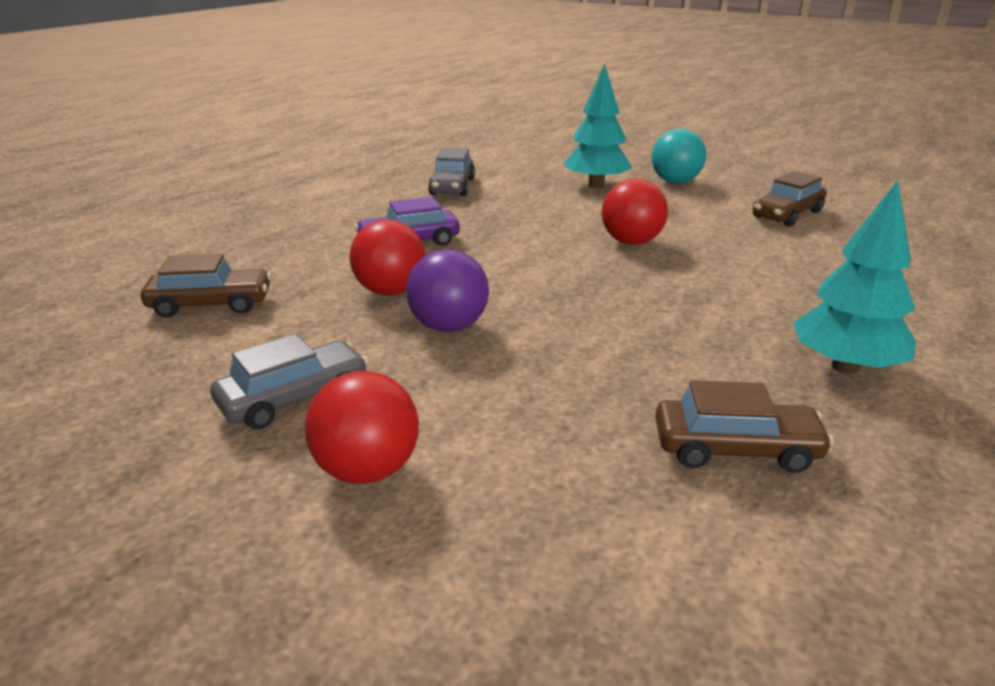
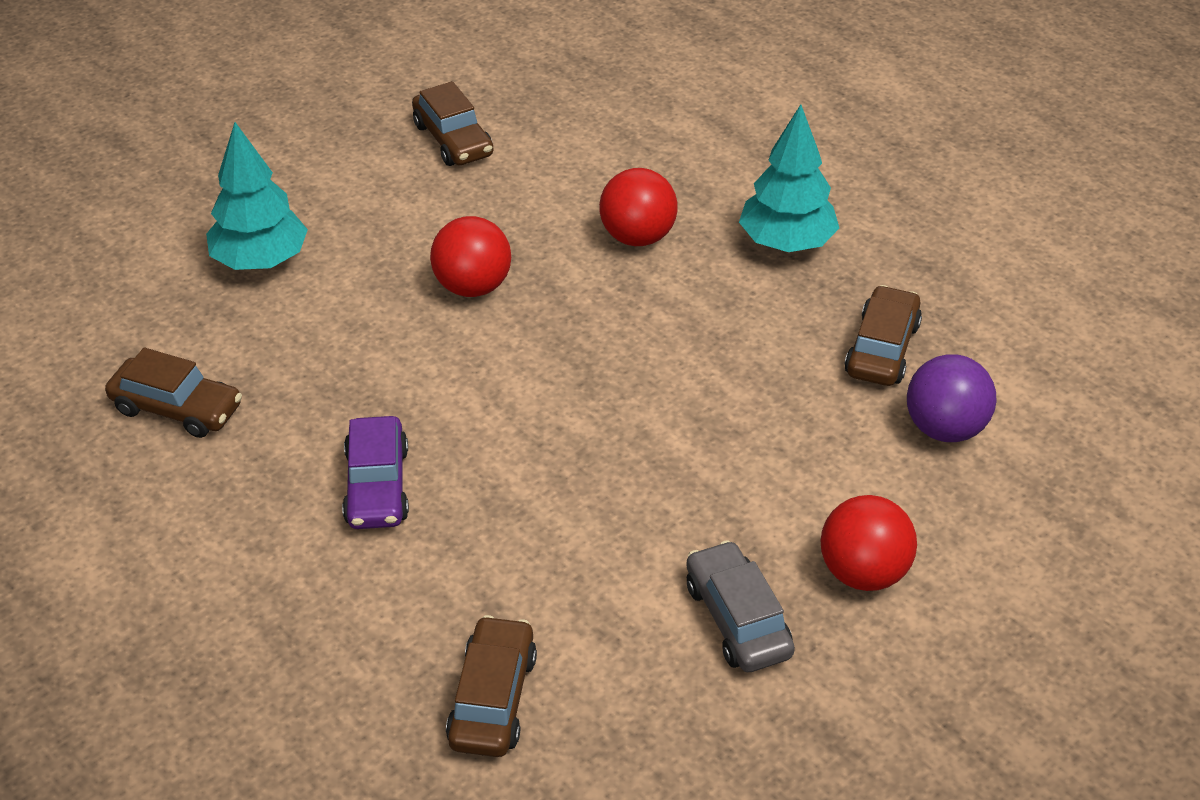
camera: 75 degrees left, 15 degrees up
(390, 291) = (522, 521): red ball -> red ball (637, 237)
(449, 326) = (629, 483): purple ball -> purple ball (944, 428)
(452, 187) = (177, 408): grey car -> brown car
(675, 182) = (292, 186): turquoise ball -> none

